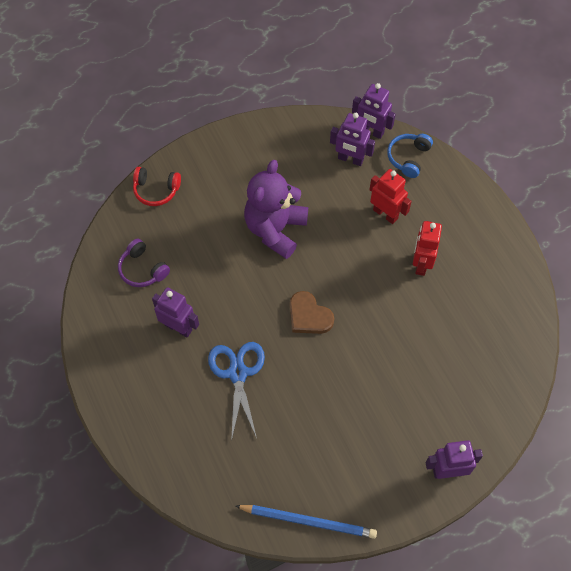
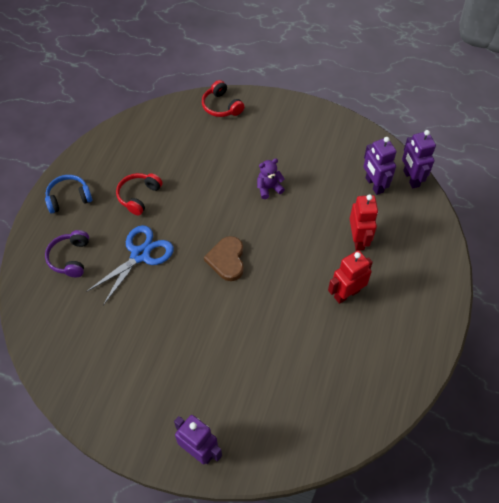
camera: 45 degrees right, 5 degrees down
(142, 269) = (158, 145): purple headphones -> purple headphones (70, 258)
(178, 327) = (139, 196): purple robot -> red headphones
(275, 229) = (269, 188): purple teddy bear -> purple teddy bear, size x0.46
(308, 521) = (72, 388): blue pencil -> none
(408, 158) = (419, 216): blue headphones -> blue headphones (69, 198)

